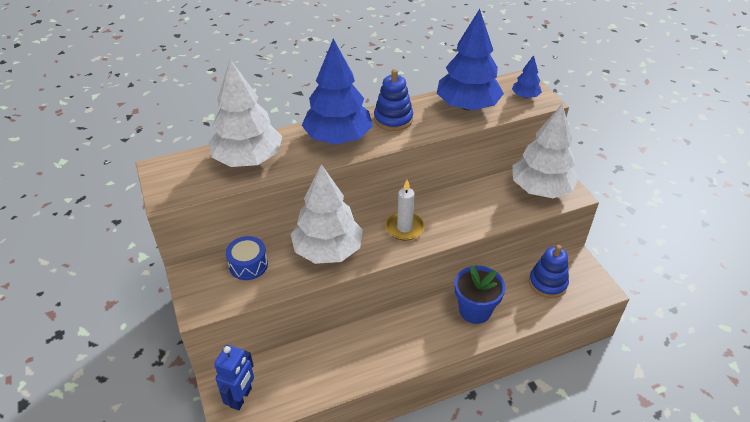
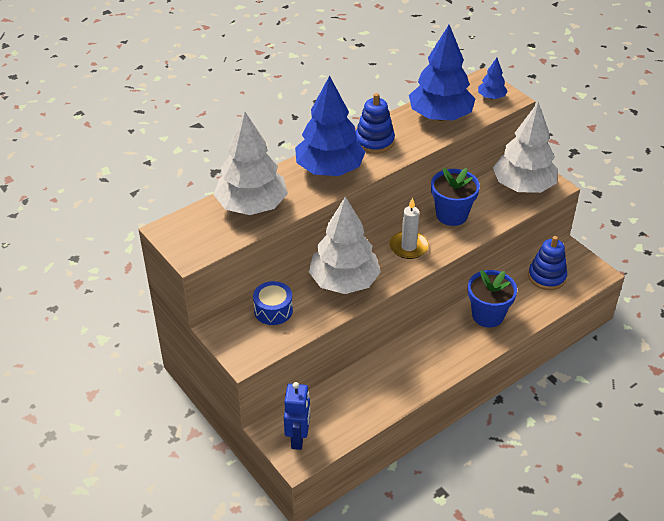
camera: 15 degrees left, 0 degrees up
(459, 204) = (451, 215): none -> blue flower pot

